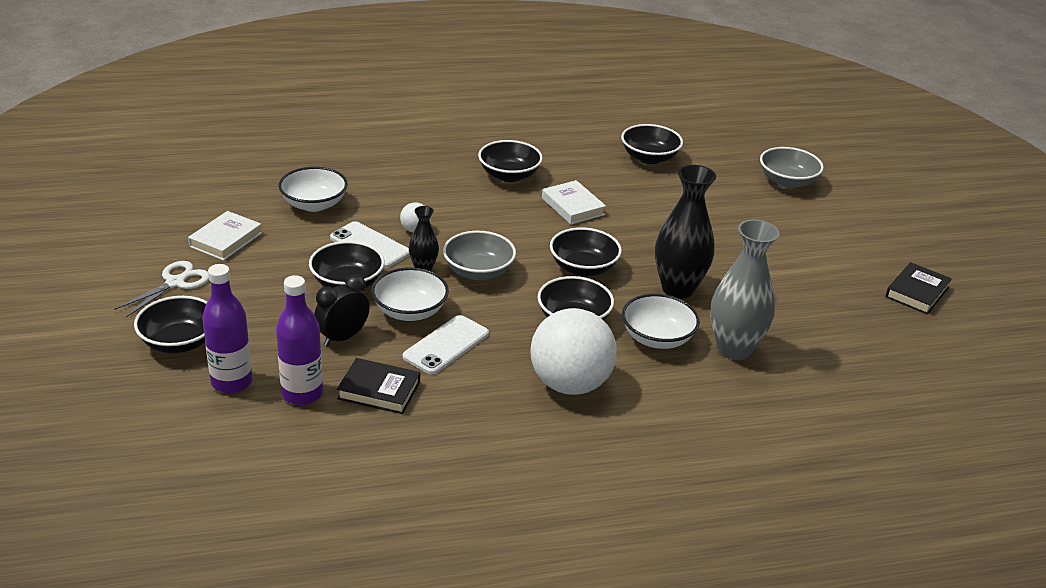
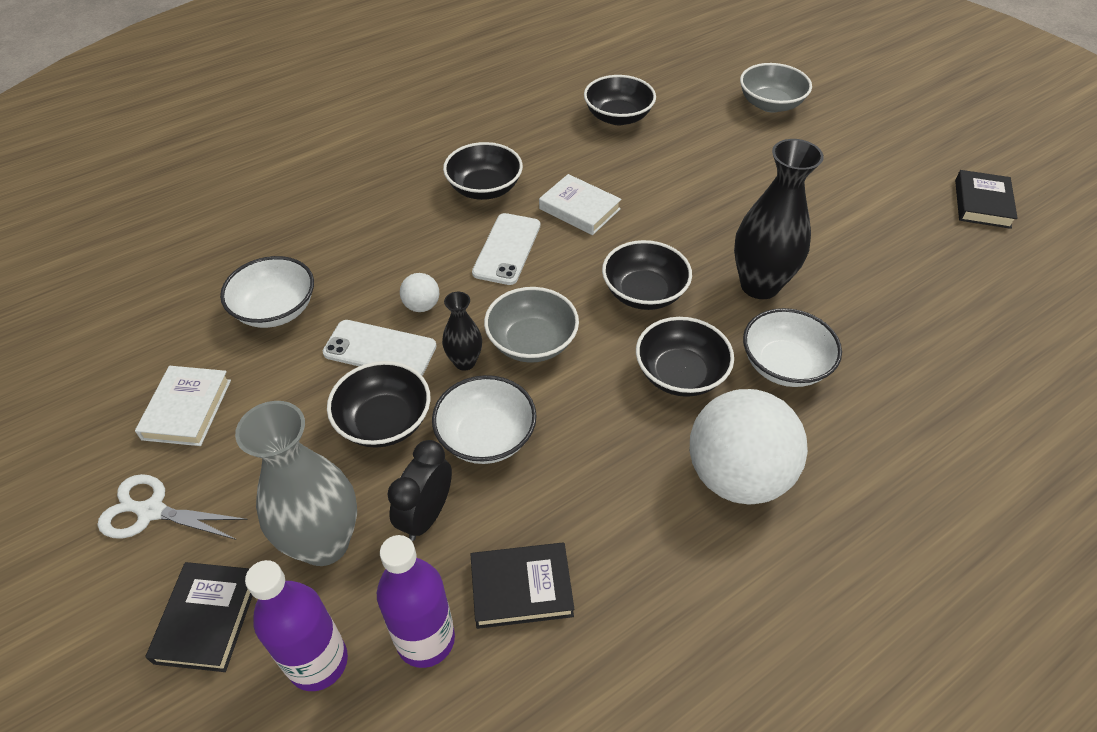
camera: 20 degrees left, 15 degrees up
(175, 283) = (151, 511): white scissors -> white scissors turned 90 degrees counterclockwise
(179, 342) = (207, 619): black bowl -> black book
(446, 345) = (560, 474): white phone -> white phone (507, 249)
(734, 349) = (870, 348): grey vase -> grey vase (324, 543)

